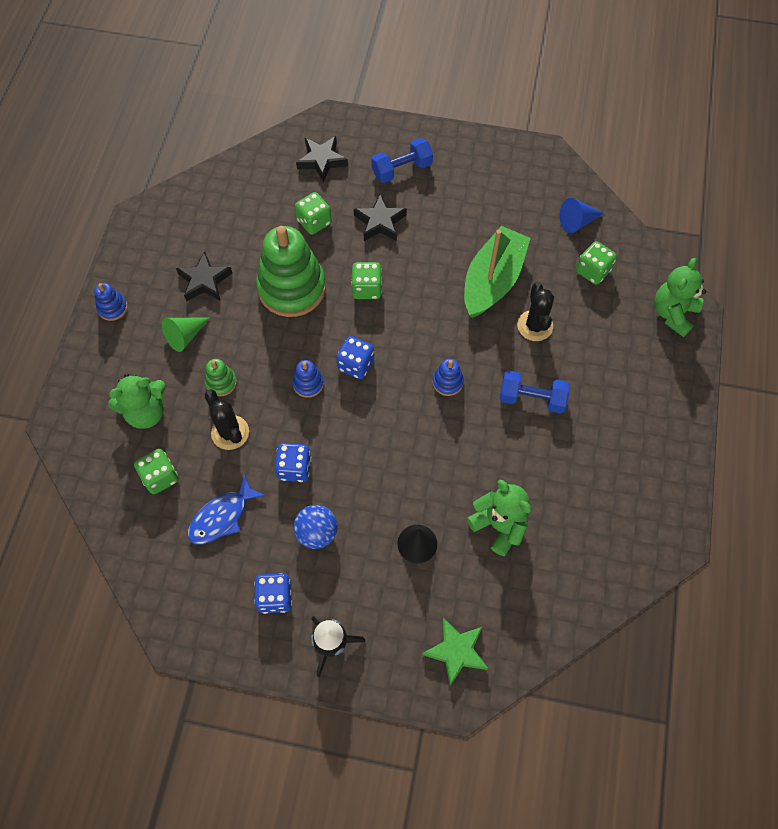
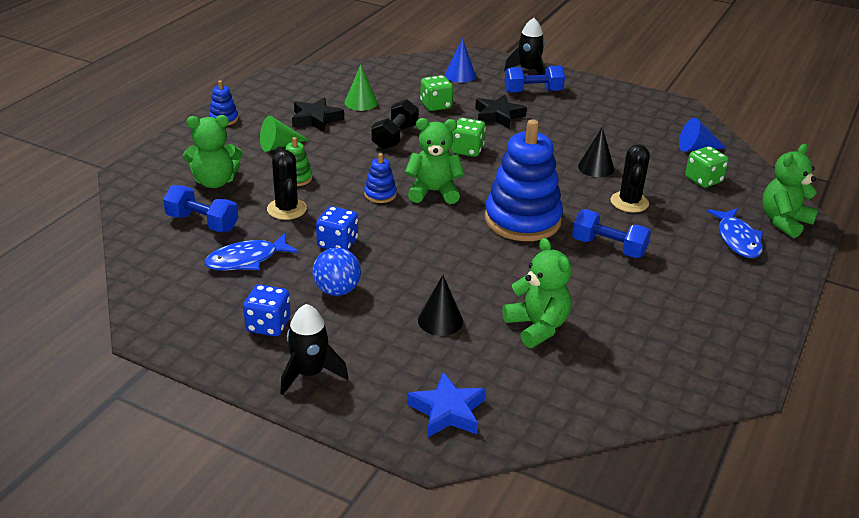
camera: 15 degrees right, 30 degrees down
(160, 477) = (202, 223): green dice -> blue dumbbell
(239, 239) = (361, 102): none -> green cone
(292, 288) = (395, 137): green stacking toy -> black dumbbell
(322, 161) = (460, 75): black star -> blue cone
(356, 364) = (433, 192): blue dice -> green teddy bear
(387, 133) = (528, 71): none -> black rocket
(447, 382) = (522, 220): blue stacking toy -> blue stacking toy, size x2.31
(456, 651) = (447, 411): green star -> blue star
(492, 280) = (596, 167): green boat -> black cone
(638, 352) = (737, 239): none -> blue fish

